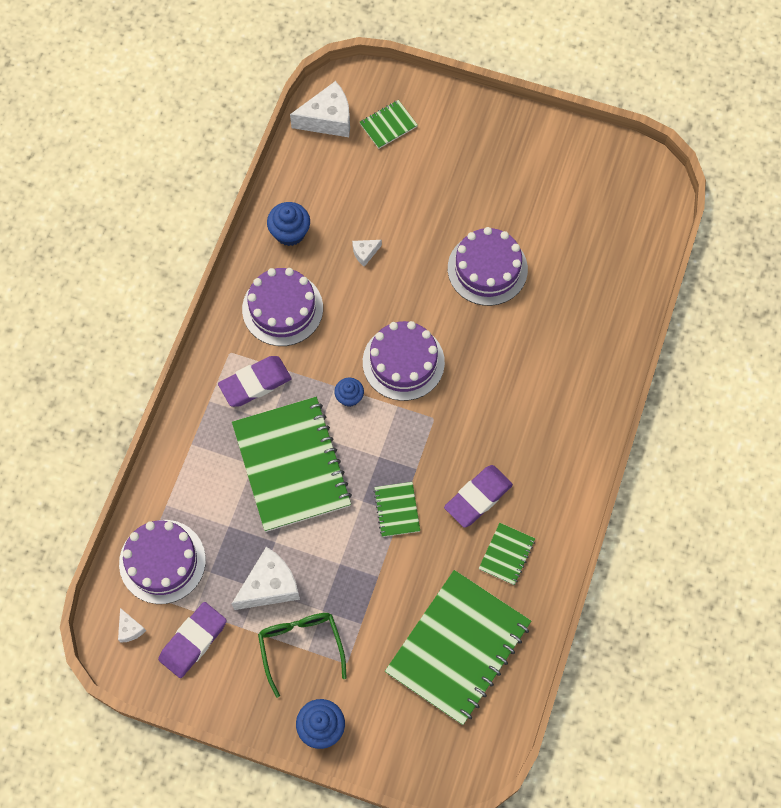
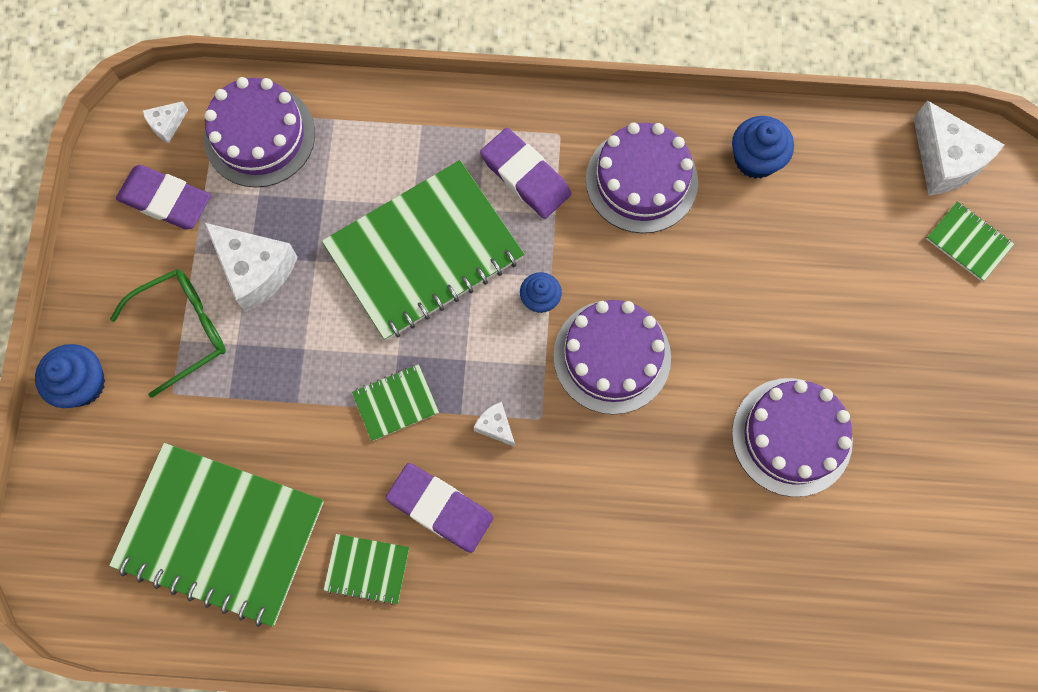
camera: 75 degrees right, 5 degrees up
(365, 253) = (758, 263): white cheese -> white cheese (495, 426)

